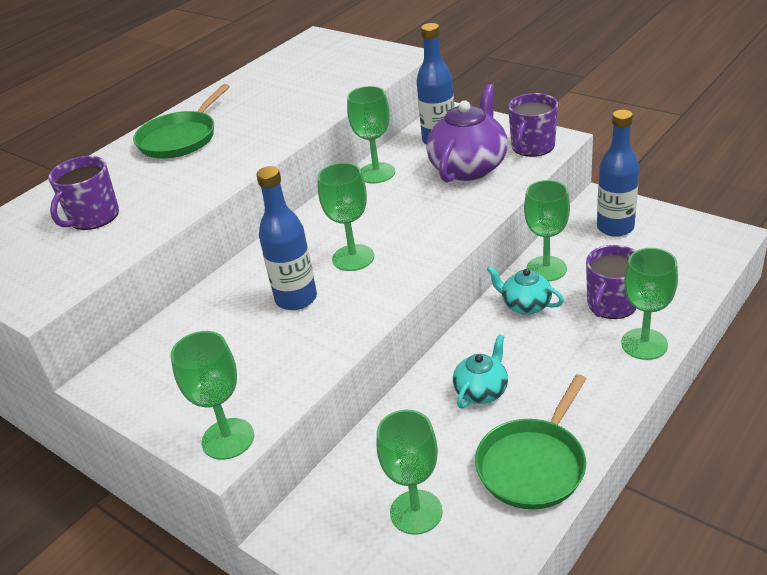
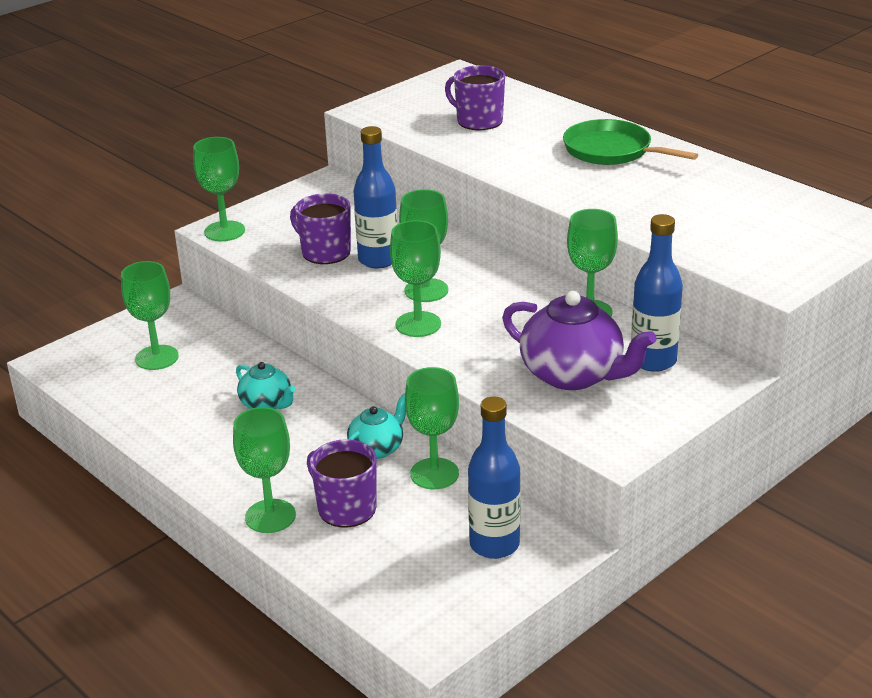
camera: 95 degrees right, 5 degrees down
(414, 251) = (418, 324): none -> green goblet
(532, 147) = (604, 428): purple mug -> purple mug (325, 252)
(533, 465) = (163, 419): green pan -> none

